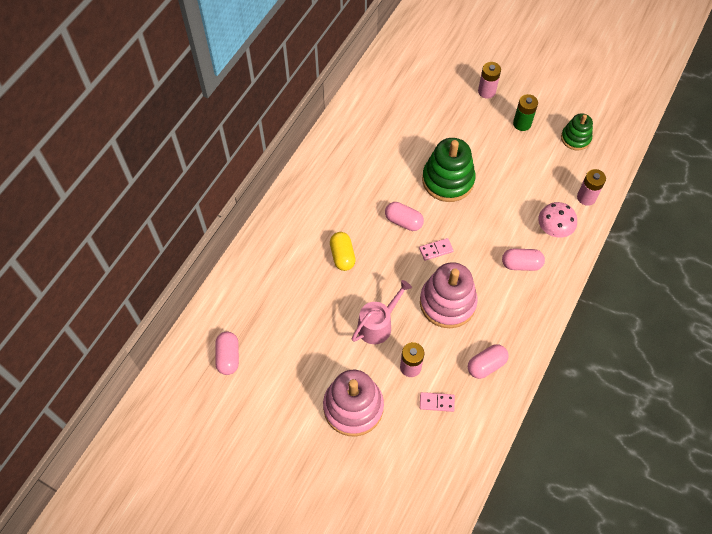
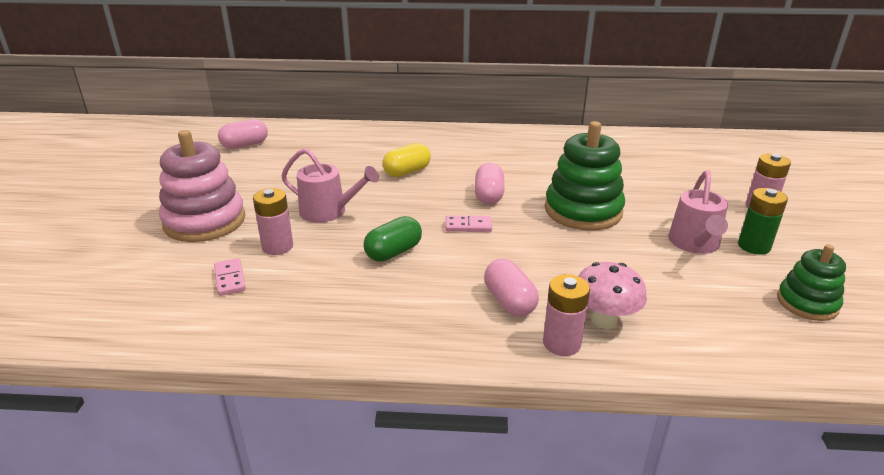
camera: 65 degrees right, 30 degrees down
(436, 250) = (468, 226): pink domino -> pink domino turned 45 degrees counterclockwise
(447, 303) = (393, 252): pink stacking toy -> green capsule
(486, 365) = (309, 308): pink capsule -> none
(507, 148) = (695, 244): none -> pink watering can
(586, 197) = (710, 343): pink battery -> pink battery (561, 343)

